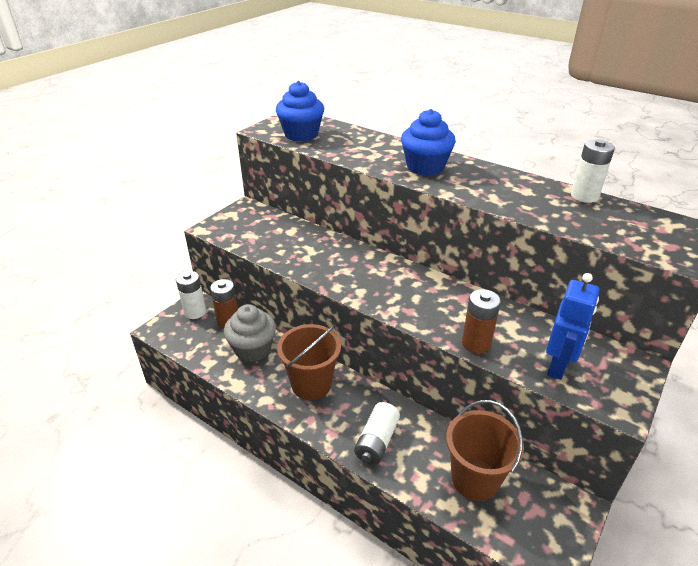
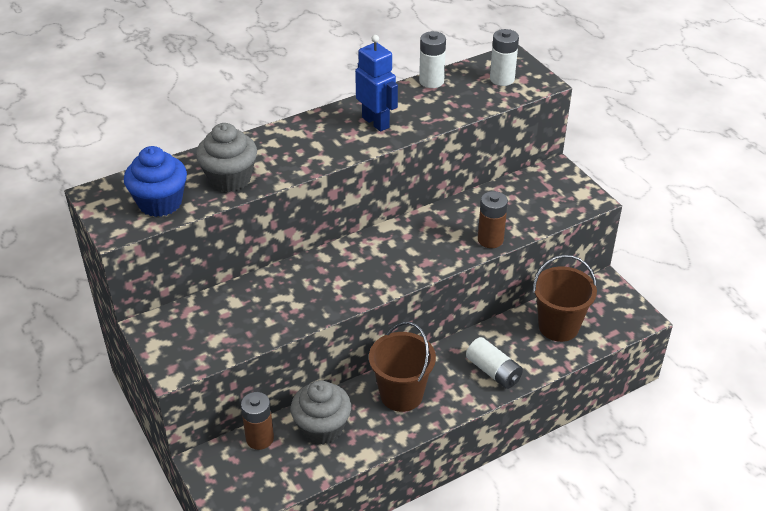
camera: 65 degrees left, 5 degrees up
(195, 312) = (221, 467): white battery -> white battery (502, 79)
(349, 149) = (230, 179): none -> grey cupcake
(425, 167) = (313, 144): blue cupcake -> none
(558, 366) = (538, 209): blue robot -> blue robot (376, 122)

